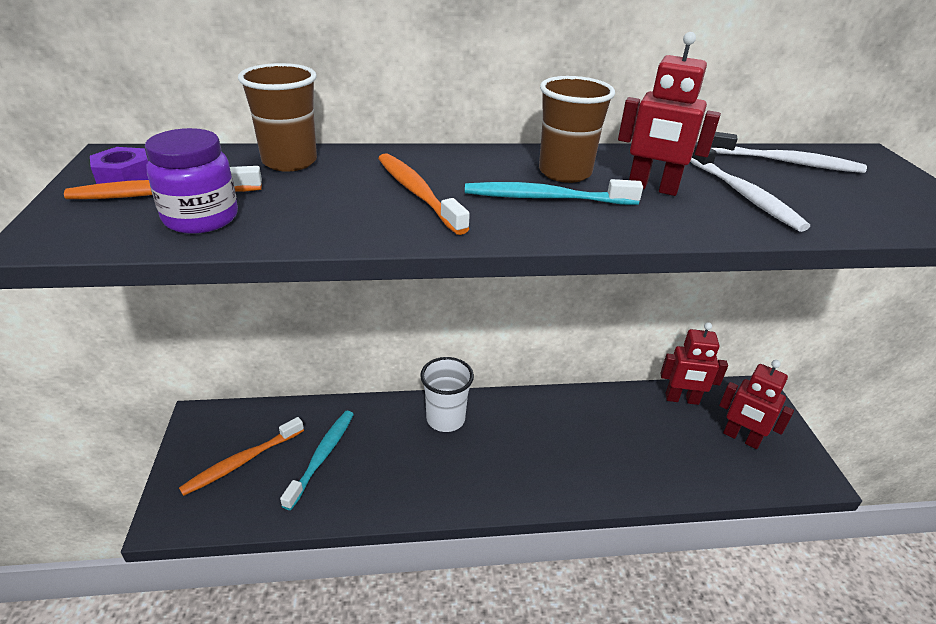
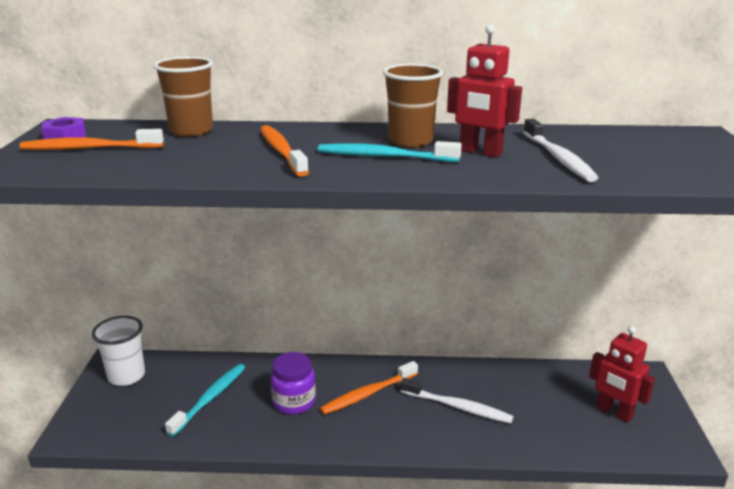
camera: 10 degrees right, 10 degrees down
(201, 218) = (111, 162): purple jar -> purple jar (294, 402)
(242, 462) = (141, 397): orange toothbrush -> orange toothbrush (368, 394)
(445, 419) = (328, 377): white cup -> white cup (126, 376)
(682, 399) = (562, 376): red robot -> none
(786, 162) = (616, 137): white toothbrush -> white toothbrush (458, 407)

